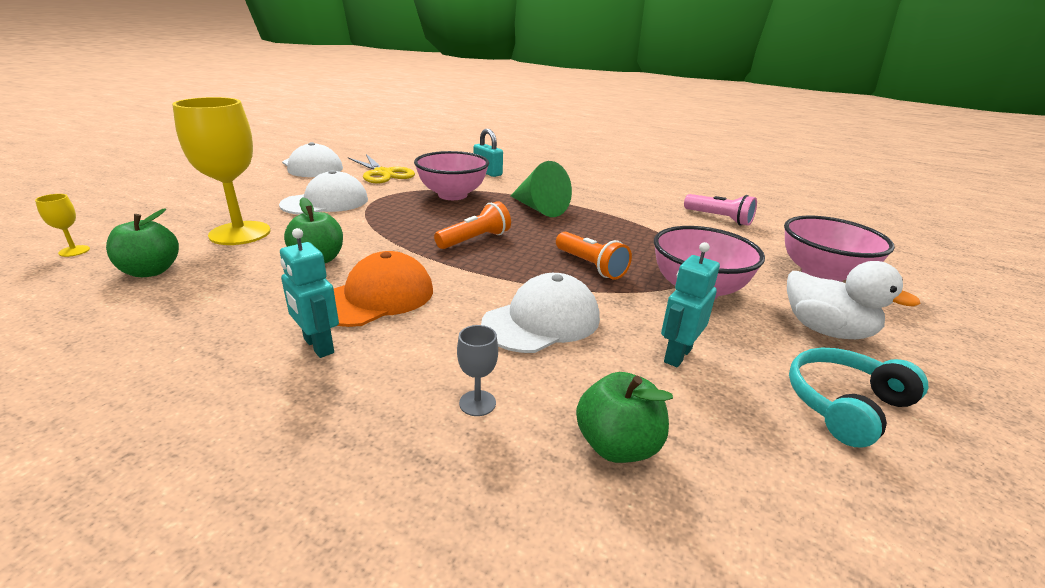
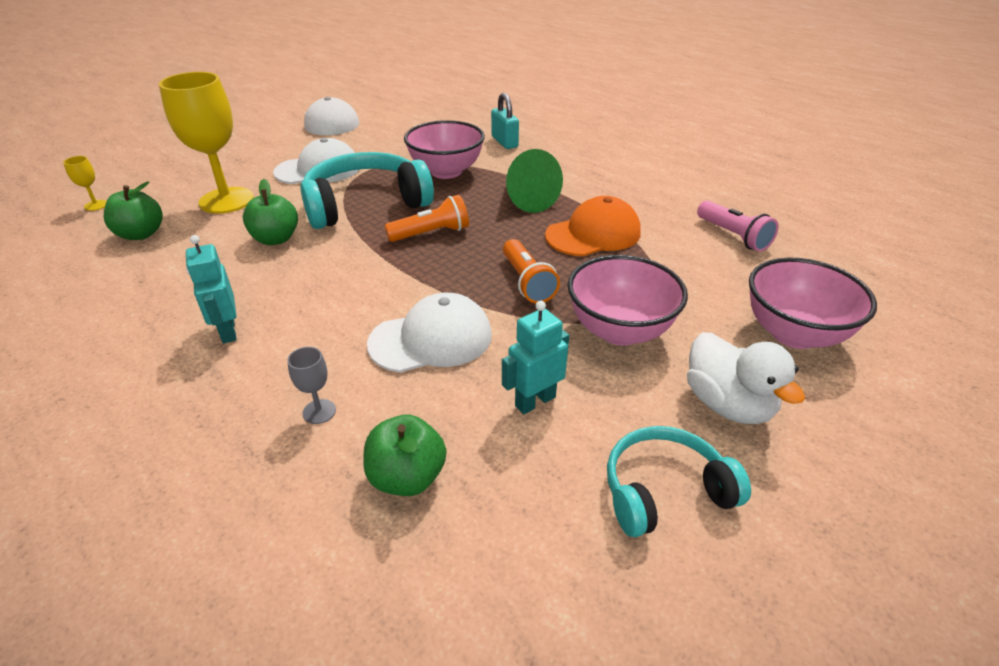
camera: 20 degrees right, 10 degrees up
(376, 297) = (301, 289): orange cap -> orange cap (593, 234)
(383, 173) = (393, 135): yellow scissors -> none
(394, 224) = (365, 204): none -> turquoise headphones

